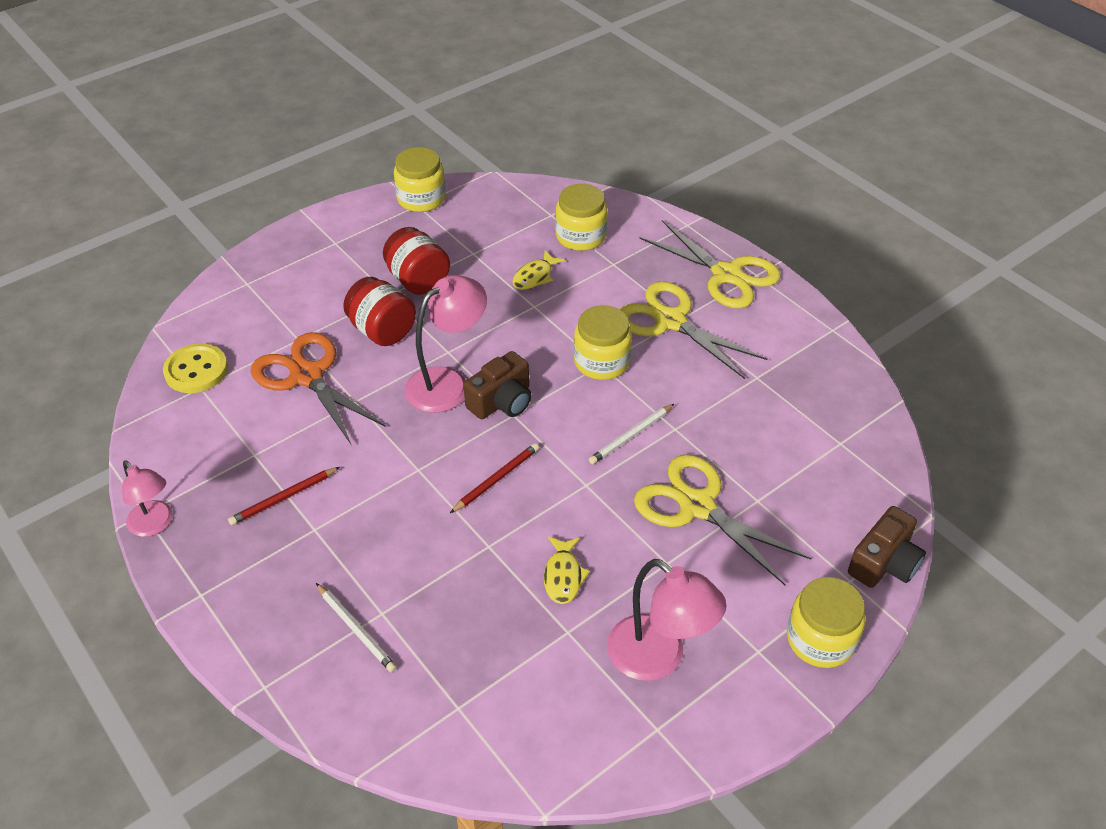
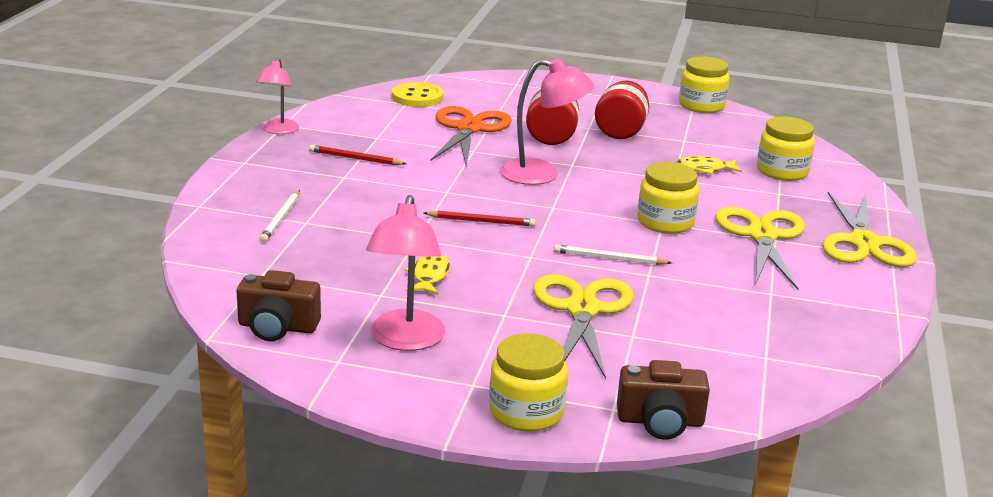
camera: 50 degrees right, 20 degrees down
(502, 401) = (558, 199): brown camera -> brown camera (277, 327)
(563, 576) = (429, 276): yellow fish -> yellow fish turned 135 degrees clockwise

